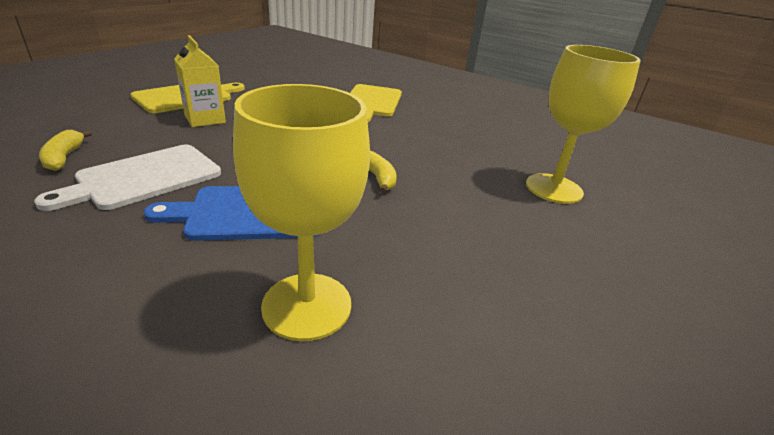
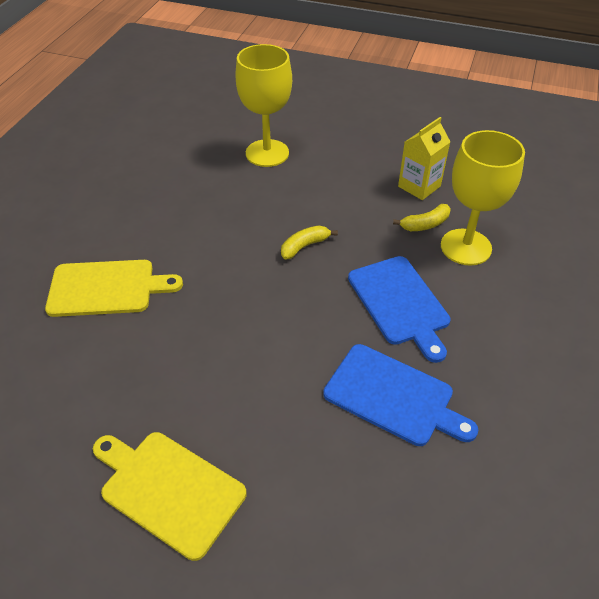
camera: 100 degrees left, 15 degrees up
(64, 157) = (397, 488): yellow banana -> yellow banana (425, 224)
(144, 178) = (393, 396): white cutting board -> blue cutting board
(205, 119) = (239, 424): yellow carton -> yellow carton (419, 186)

